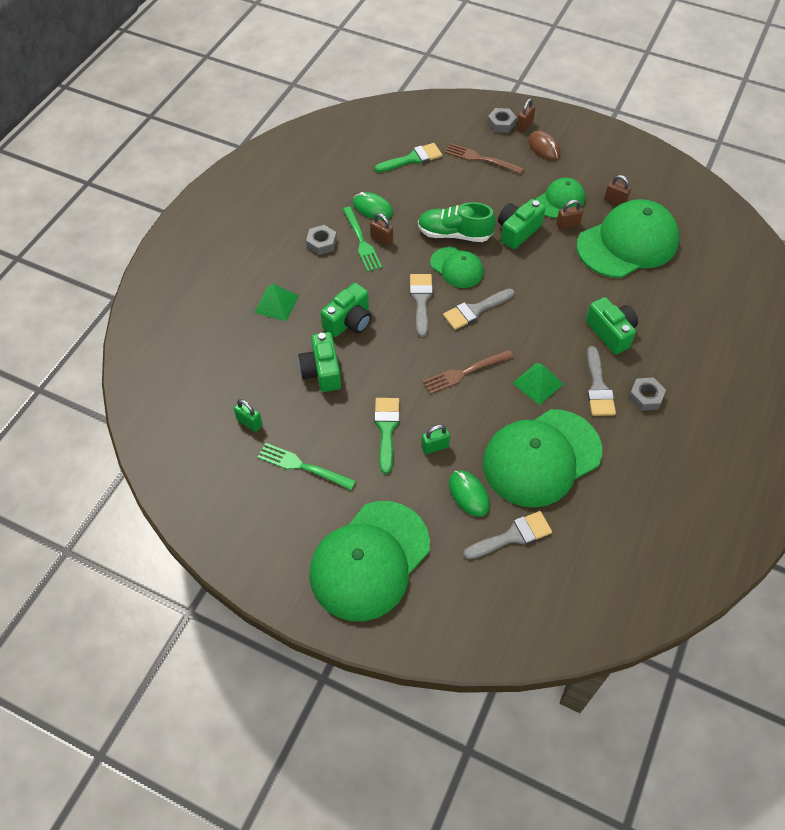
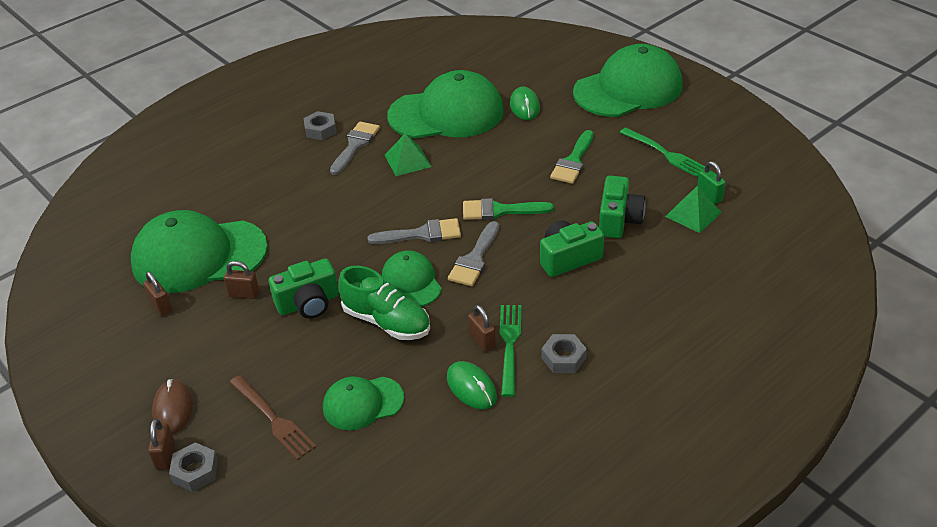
camera: 155 degrees left, 15 degrees down
(276, 304) = (648, 299): green pyramid -> green pyramid (693, 214)
(412, 158) = (369, 451): green brush -> green brush (500, 211)
(435, 447) = (535, 140): green padlock -> none
(465, 372) = (471, 185): brown fork -> none
(512, 536) = (505, 78): grey brush -> none
(524, 125) = (165, 456): brown padlock -> brown padlock turned 60 degrees counterclockwise
(560, 200) = (224, 327): green cap -> green cap (362, 403)
(610, 333) = (302, 181): green camera -> none

